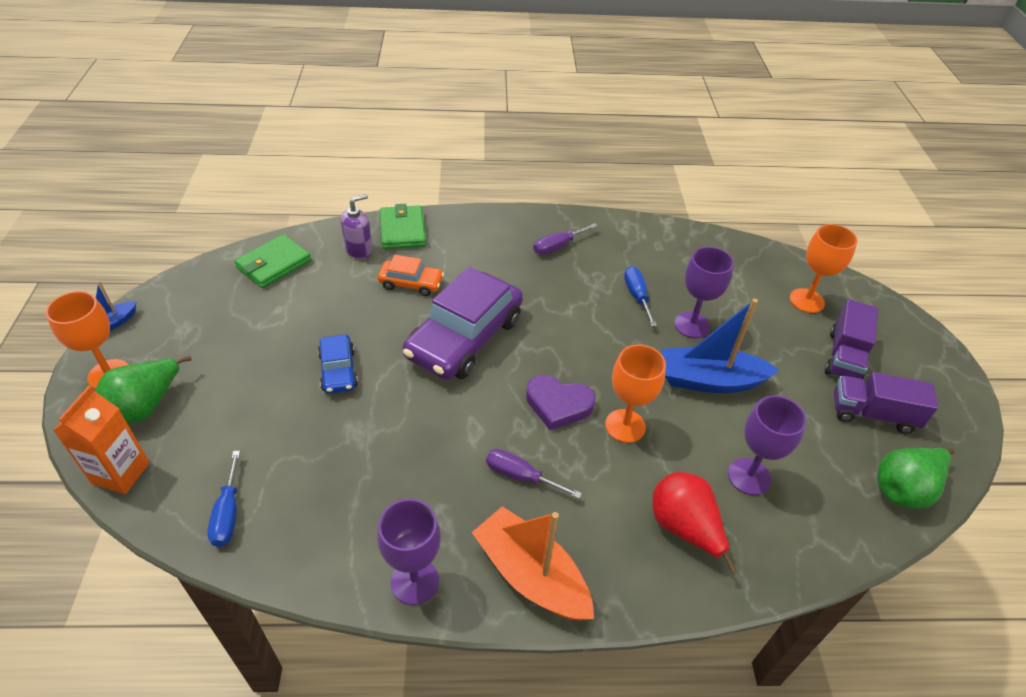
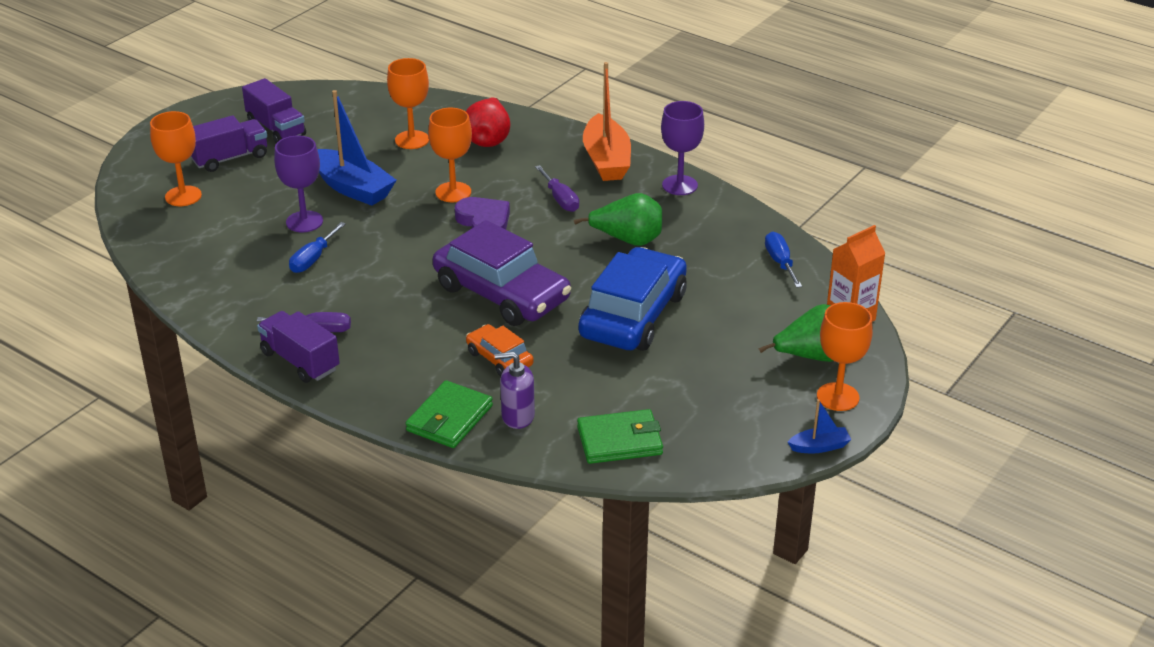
camera: 140 degrees left, 10 degrees down
(228, 513) = (780, 262): blue screwdriver -> blue screwdriver turned 45 degrees counterclockwise
(338, 370) = (633, 315): blue car -> blue car, size x2.01
(465, 338) = (502, 293): purple car -> purple car turned 60 degrees clockwise
(538, 223) = (300, 361): none -> purple truck
(749, 476) = (412, 140): purple goblet -> orange goblet
(904, 489) = (328, 99): green pear -> green pear (628, 240)

